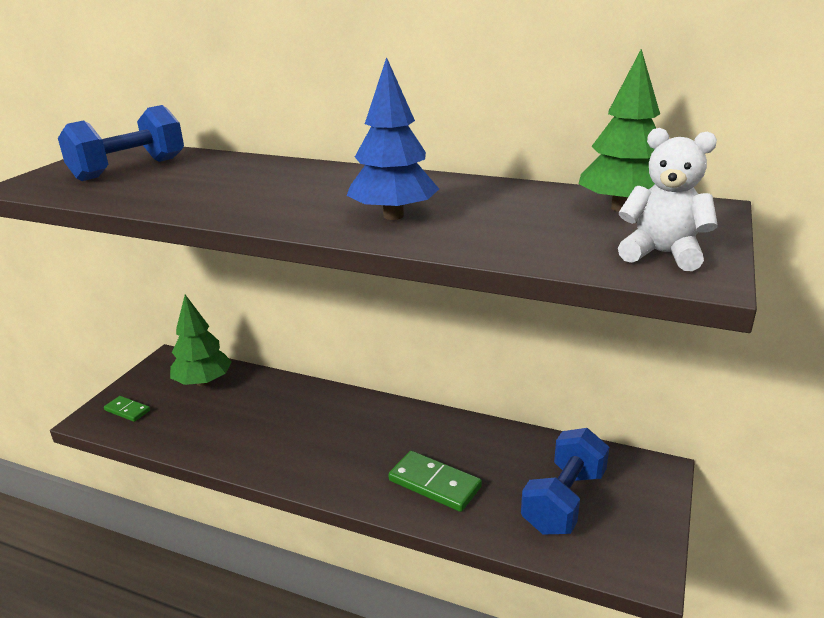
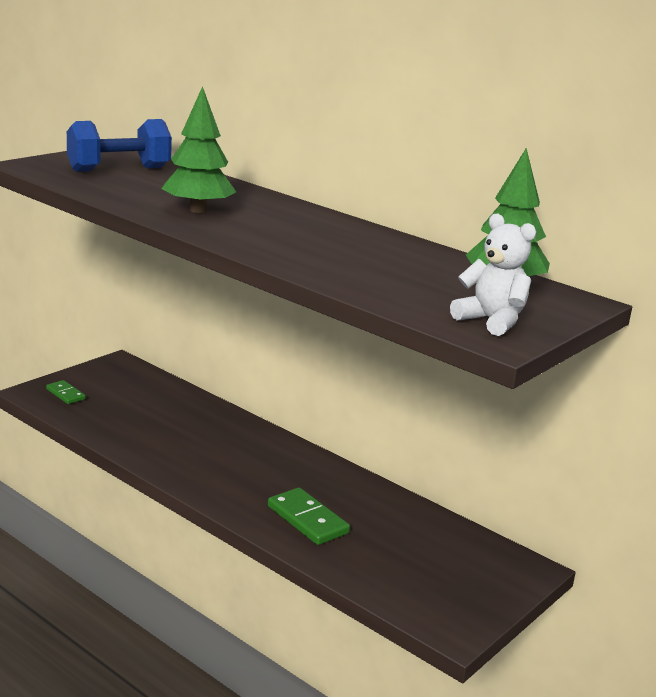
camera: 15 degrees right, 5 degrees down
(203, 382) = (142, 389): green tree -> green tree (198, 210)
(393, 216) = (304, 250): blue tree -> none
(563, 501) = (419, 564): blue dumbbell -> none

